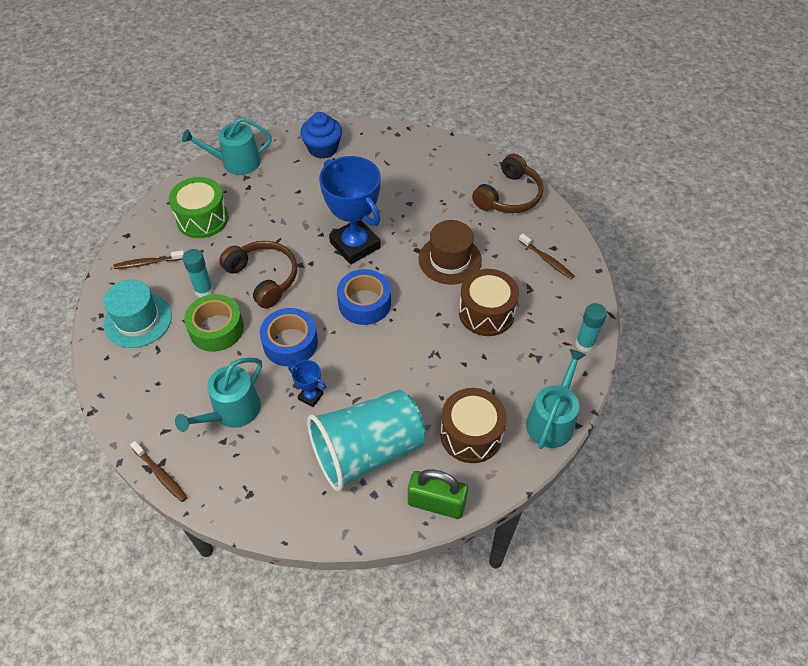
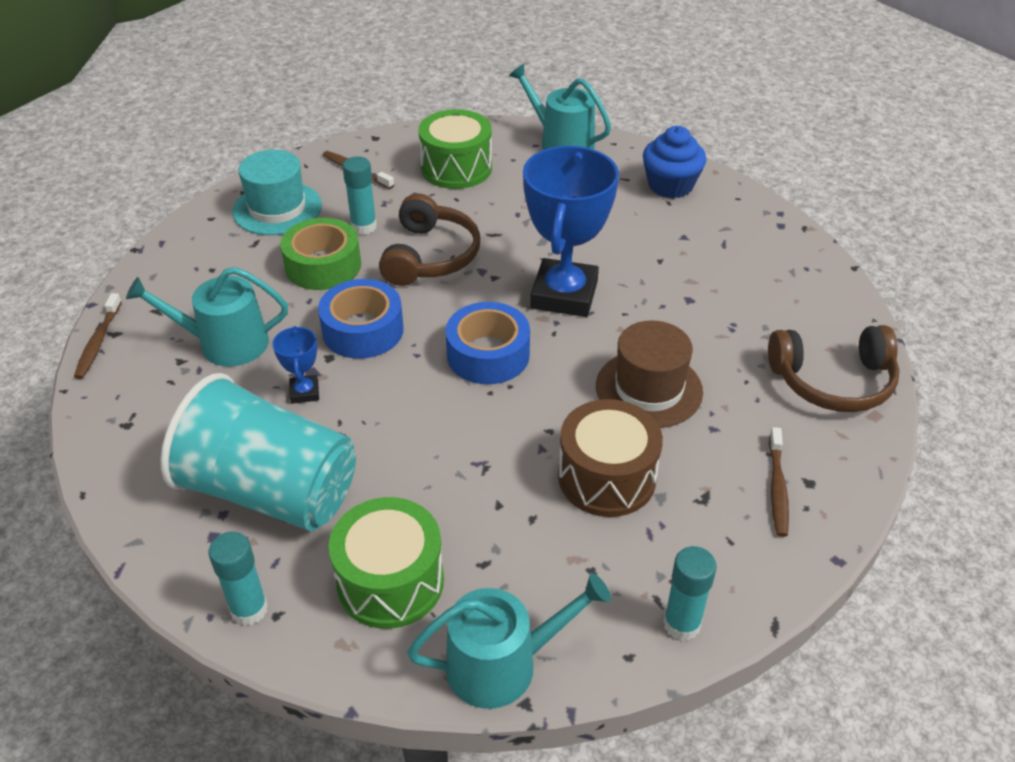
camera: 50 degrees right, 10 degrees down
(436, 503) = (249, 609): green padlock -> turquoise glue stick
(471, 434) = (390, 581): brown drum -> green drum

